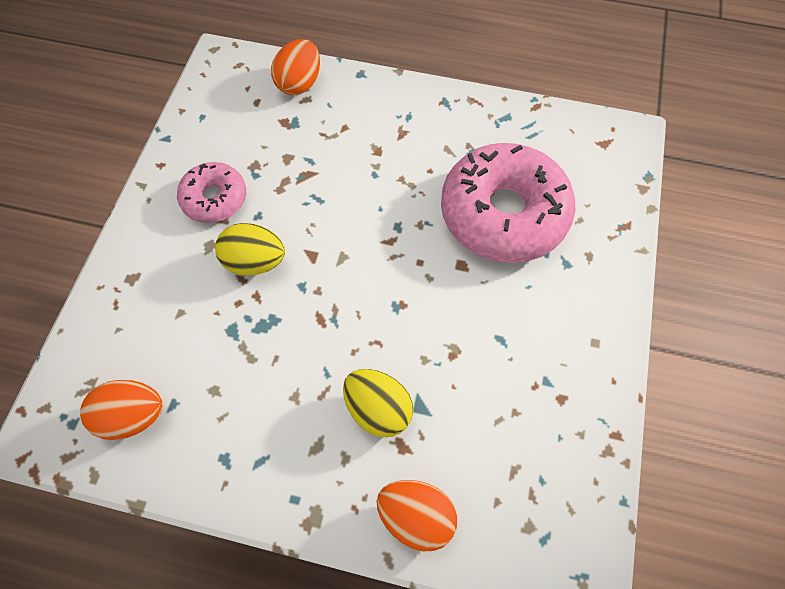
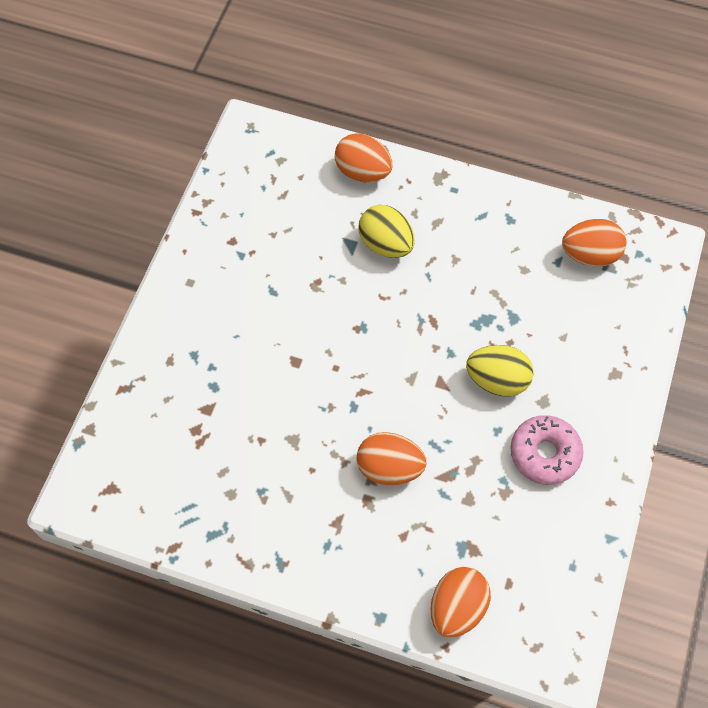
camera: 175 degrees left, 0 degrees up
(359, 176) = (389, 467): none -> orange egg
(503, 214) = (243, 411): pink donut -> none

